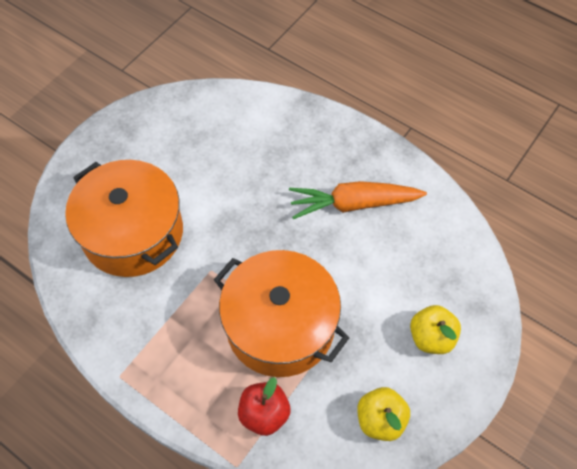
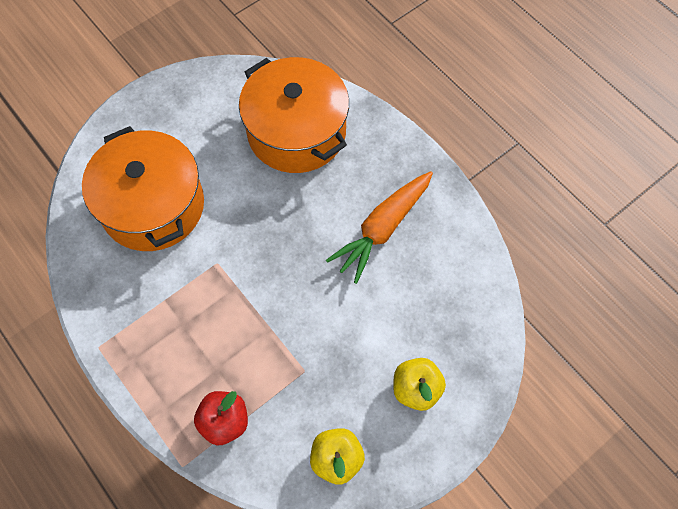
camera: 15 degrees right, 5 degrees up
(280, 326) = (268, 337): orange pot -> orange pot (296, 132)
(353, 204) = (382, 229): orange carrot -> orange carrot turned 60 degrees counterclockwise

